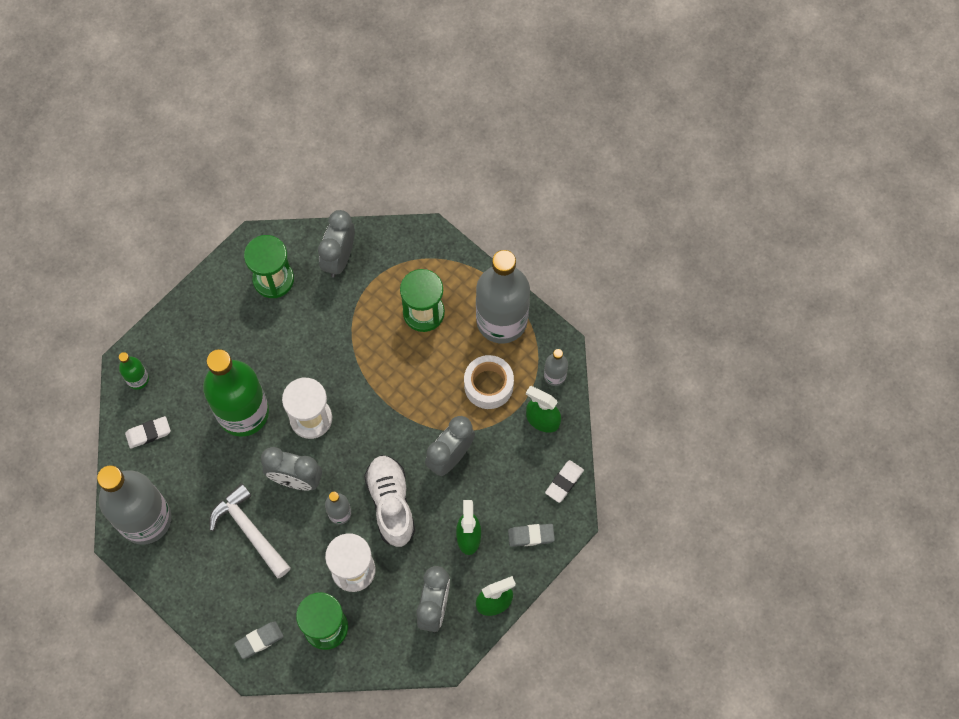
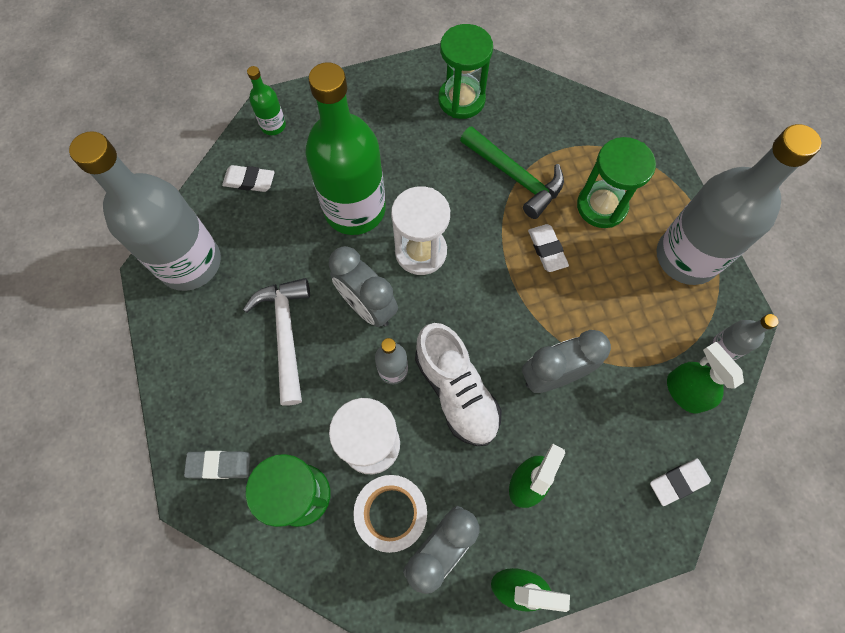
camera: 30 degrees right, 0 degrees up
(339, 258) = (540, 112): grey clock -> none
(349, 323) = (515, 177): none -> green hammer
(391, 504) = (456, 391): white shoe -> white shoe turned 135 degrees clockwise
(401, 368) = (547, 249): none -> white eraser
(488, 385) = (637, 319): white tape -> white tape (391, 513)
(531, 536) = (604, 526): grey eraser -> none

